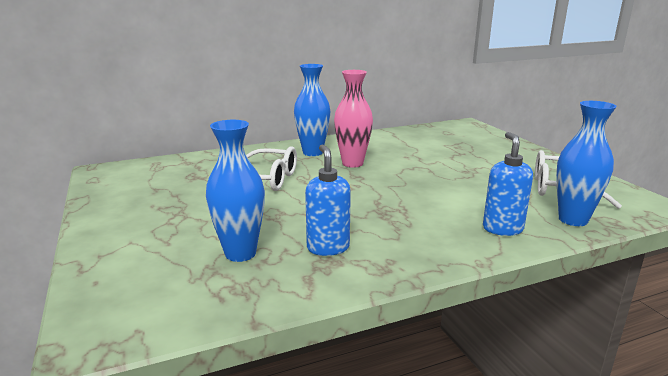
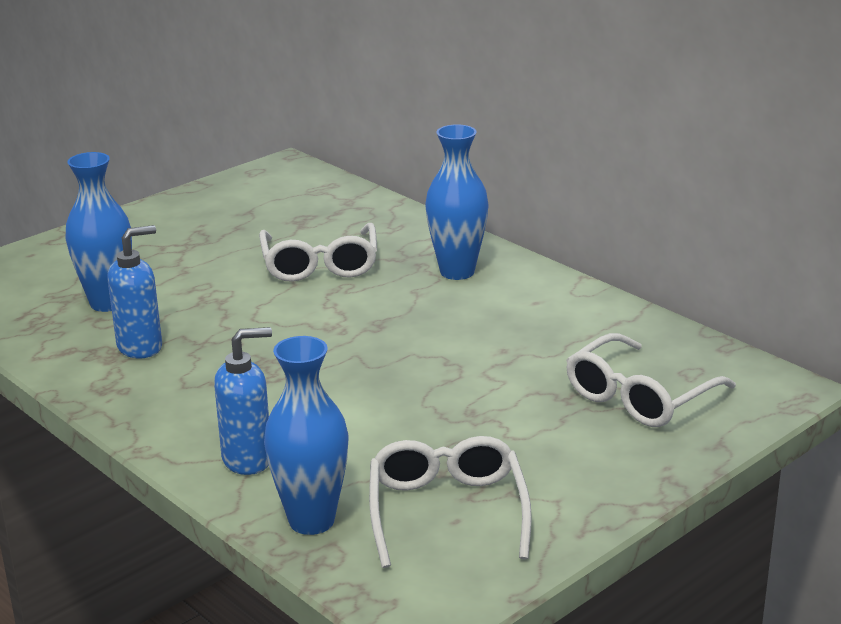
camera: 70 degrees right, 5 degrees up
(352, 163) = (431, 311): pink vase -> none
(464, 142) = (640, 396): none -> white glasses

